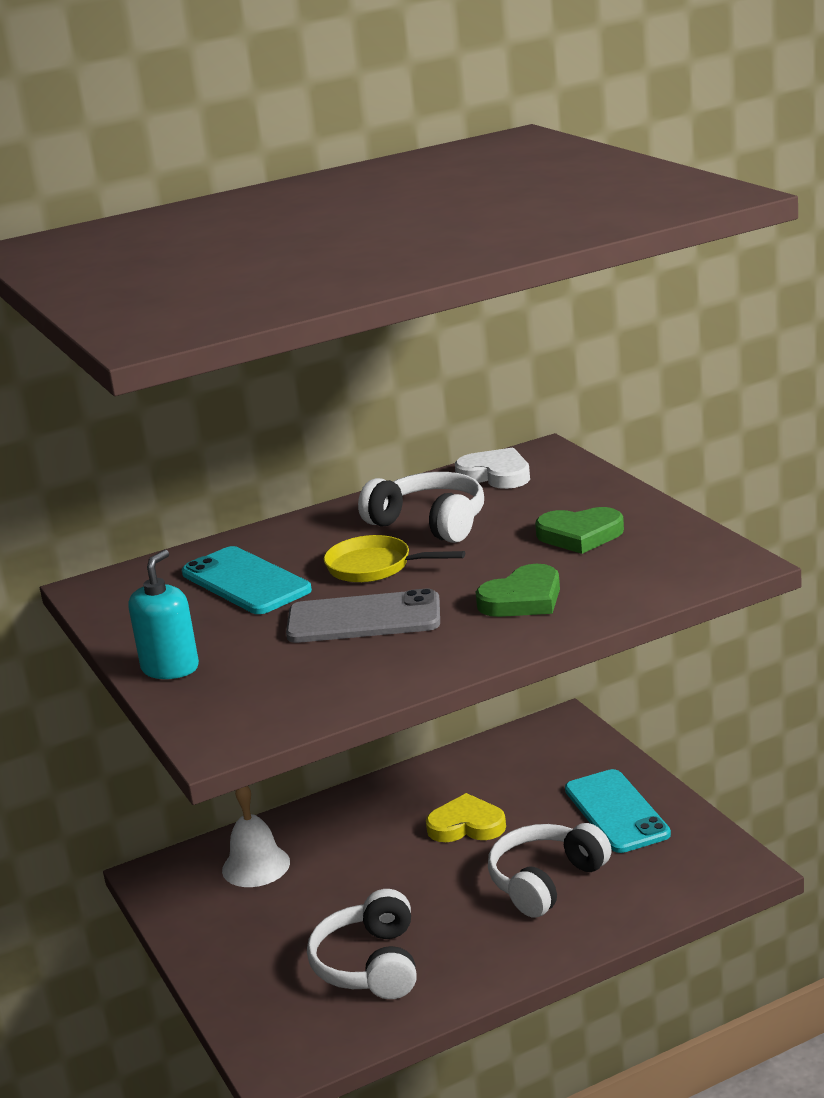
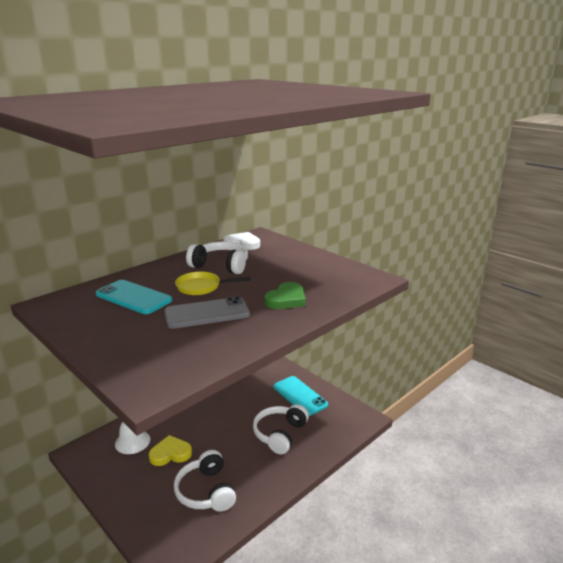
camera: 20 degrees left, 0 degrees up
(170, 668) = (102, 347): turquoise soap dispenser -> none
(466, 825) = (233, 409): yellow heart -> yellow heart (170, 453)
(580, 535) = (297, 269): green heart -> none

